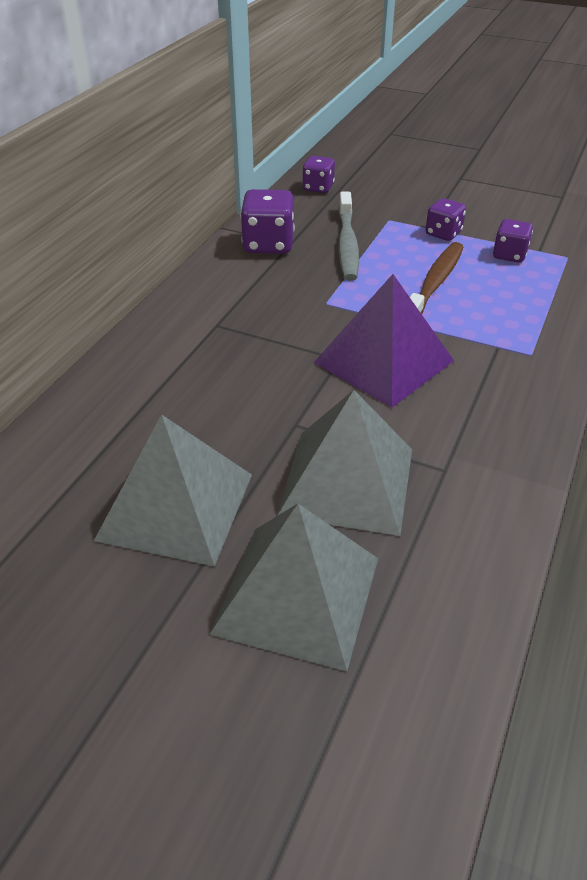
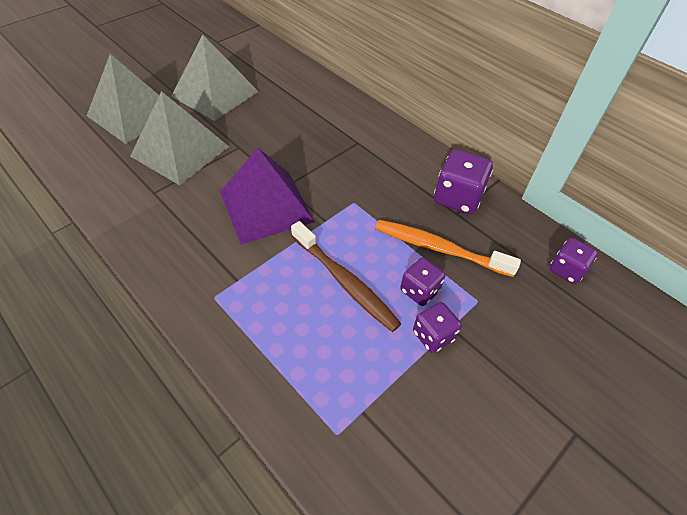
camera: 110 degrees right, 10 degrees up
(347, 244) = (439, 248): grey toothbrush -> orange toothbrush
(509, 255) = (366, 374): purple dice -> purple dice (419, 290)

